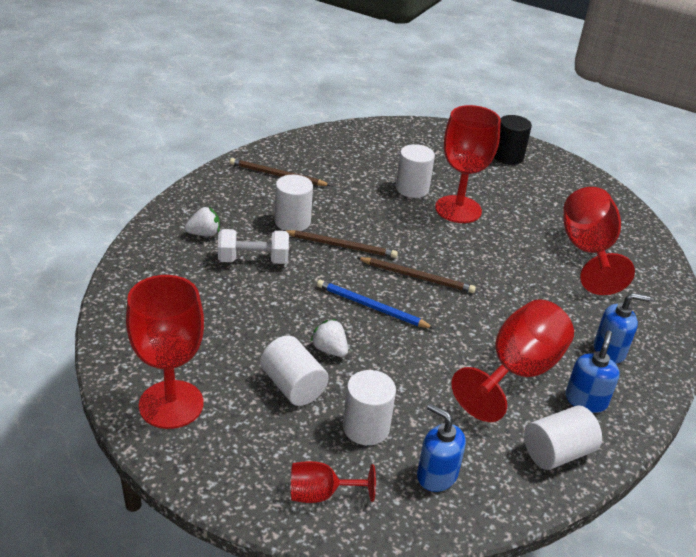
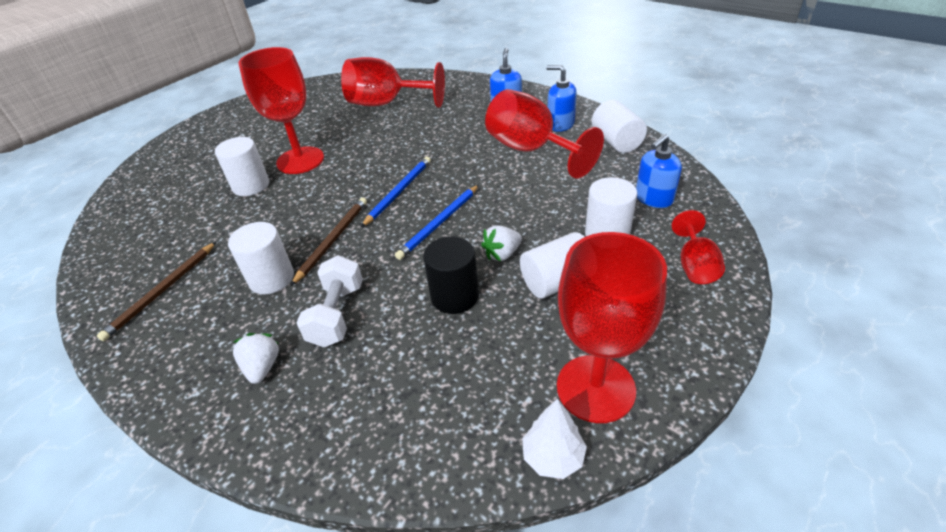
camera: 75 degrees left, 5 degrees up
(114, 377) = (553, 457): none -> white tree
(417, 277) = (399, 192): brown pencil -> blue pencil
(508, 156) = (228, 126): black cylinder -> black cylinder (454, 296)

